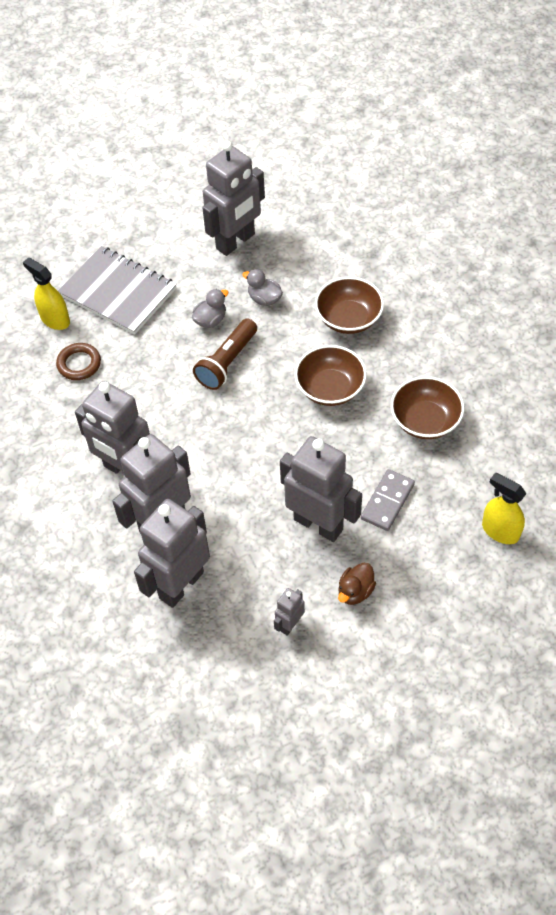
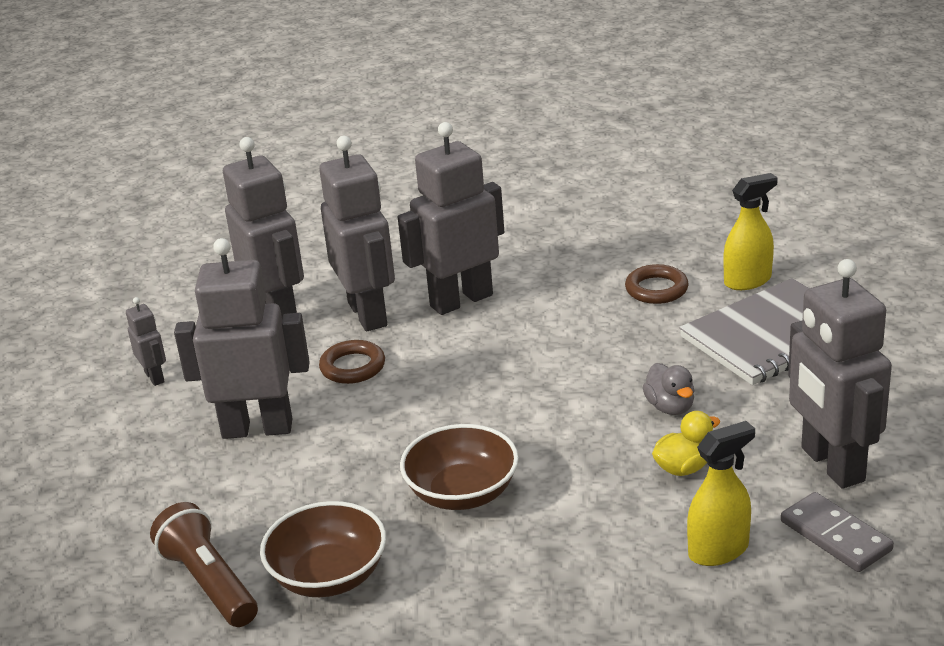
camera: 115 degrees right, 25 degrees down
(227, 362) = (578, 406): brown flashlight -> brown flashlight (209, 583)
(230, 501) = (352, 367): none -> brown ring
(264, 299) = (684, 468): grey duck -> yellow duck
(318, 524) = (257, 428): grey robot -> grey robot turned 150 degrees counterclockwise
(348, 318) = (587, 549): brown bowl -> none
(355, 591) = (142, 435): brown duck -> none
(387, 501) = (233, 497): grey domino -> grey domino (835, 536)
(500, 531) = (88, 593): yellow spray bottle -> yellow spray bottle (719, 550)

